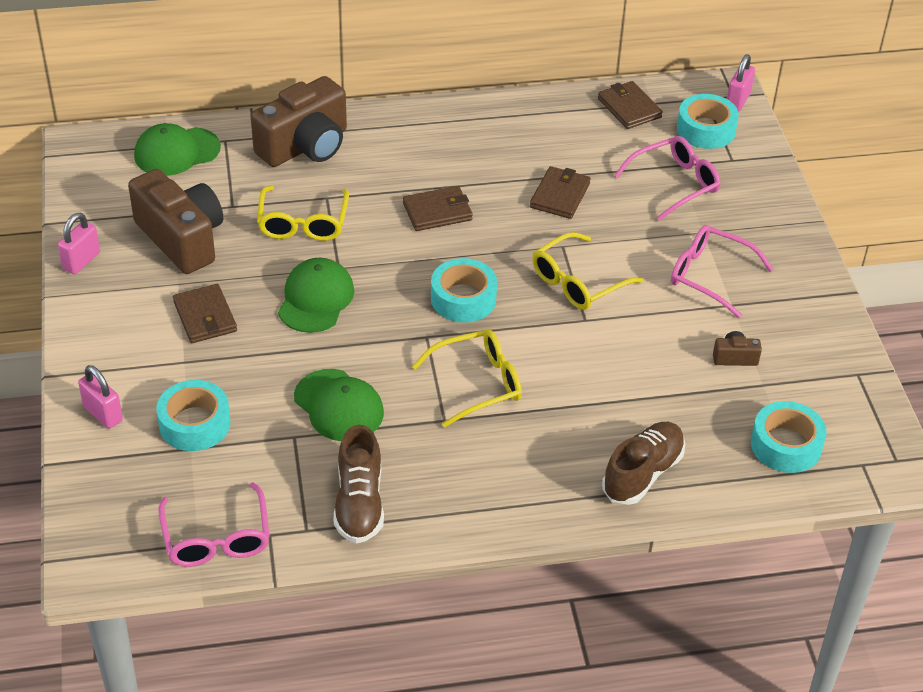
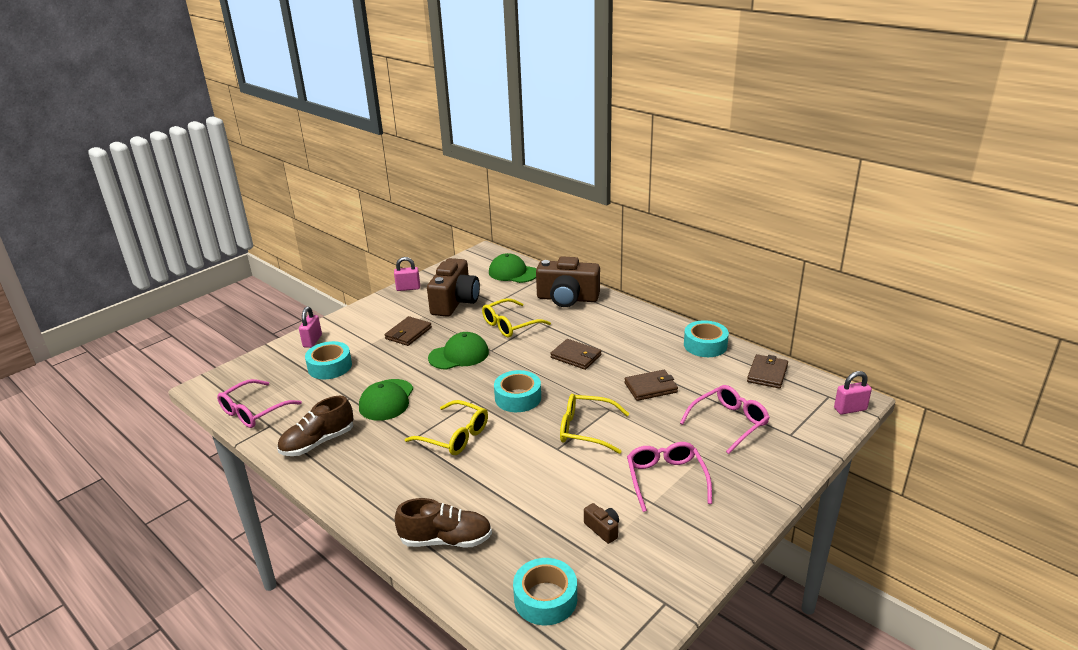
camera: 55 degrees right, 15 degrees down
(674, 184) = (729, 423): pink glasses -> pink glasses turned 60 degrees counterclockwise
(706, 129) = (799, 410): turquoise tape -> turquoise tape (705, 345)

